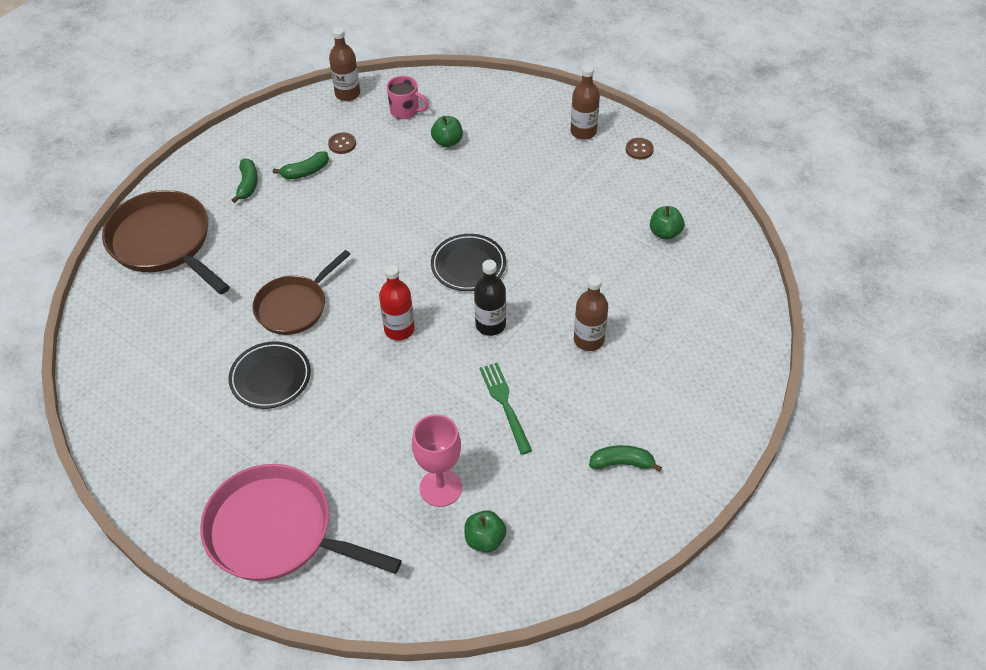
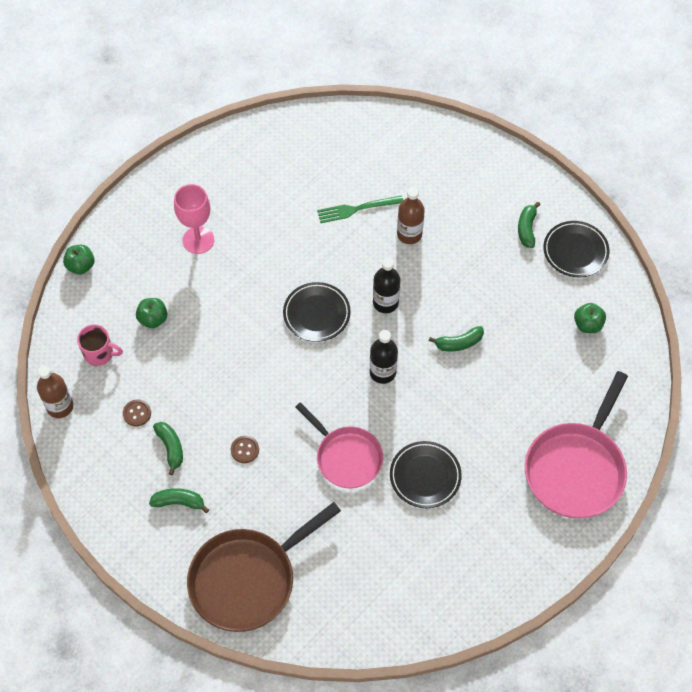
camera: 85 degrees left, 10 degrees up
(294, 306) = (346, 457): brown pan -> pink pan
(399, 329) = (382, 372): red bottle -> black bottle
(405, 111) = (99, 353): pink mug -> pink mug turned 75 degrees clockwise
(440, 488) = (542, 351): pink goblet -> pink goblet (198, 240)
(444, 399) = (458, 343): none -> green banana
(505, 404) = (467, 300): green fork -> green fork (357, 209)
(583, 132) = (163, 206): brown bottle -> none
(597, 521) = (575, 251): none -> black plate
(639, 149) = (196, 166): brown button -> brown button (245, 450)
(665, 233) = (301, 164): green apple -> green apple (81, 266)

